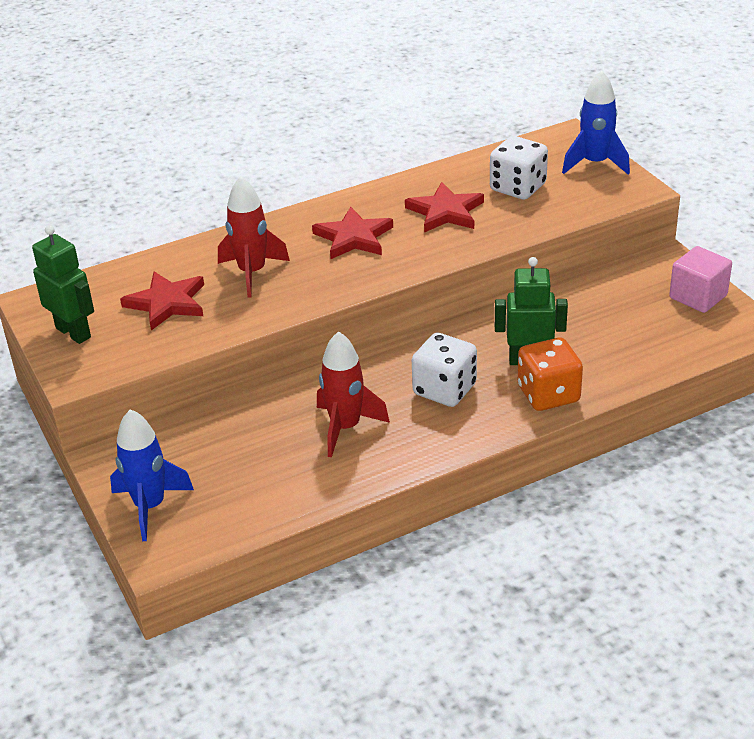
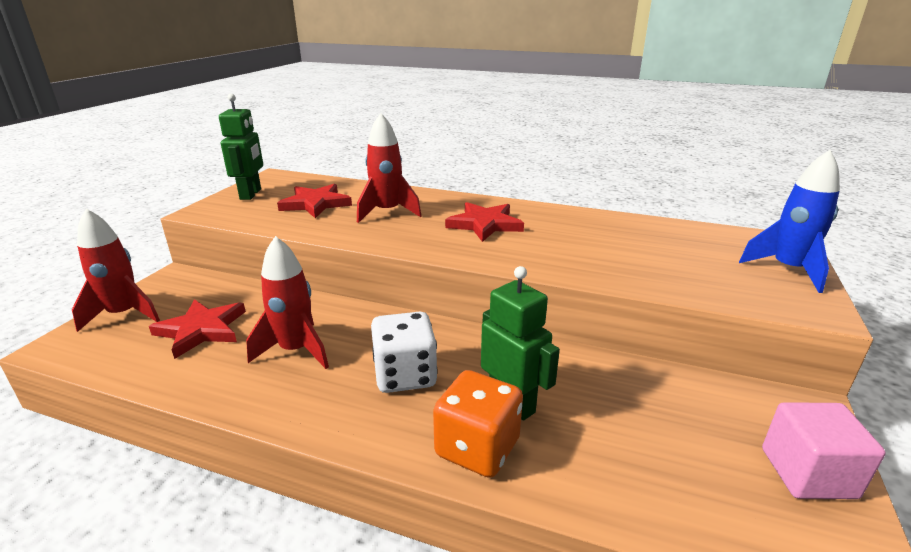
camera: 45 degrees right, 10 degrees down
(150, 507) = (124, 314): blue rocket -> red rocket
(445, 212) = (581, 241): red star -> red star (201, 330)
(518, 187) = (674, 253): white dice -> none

